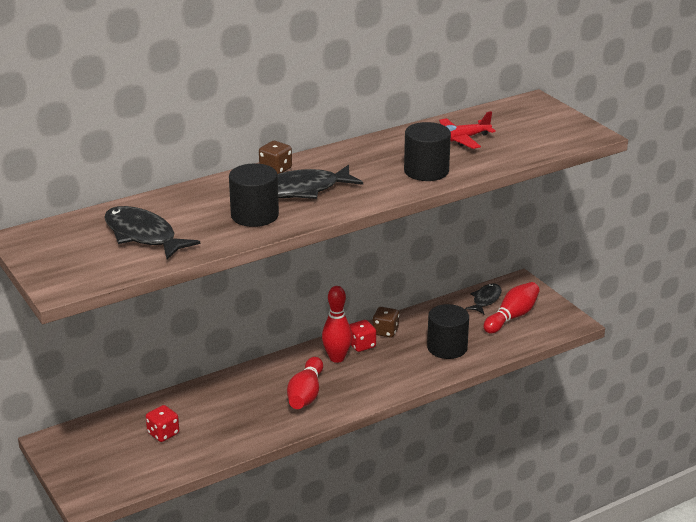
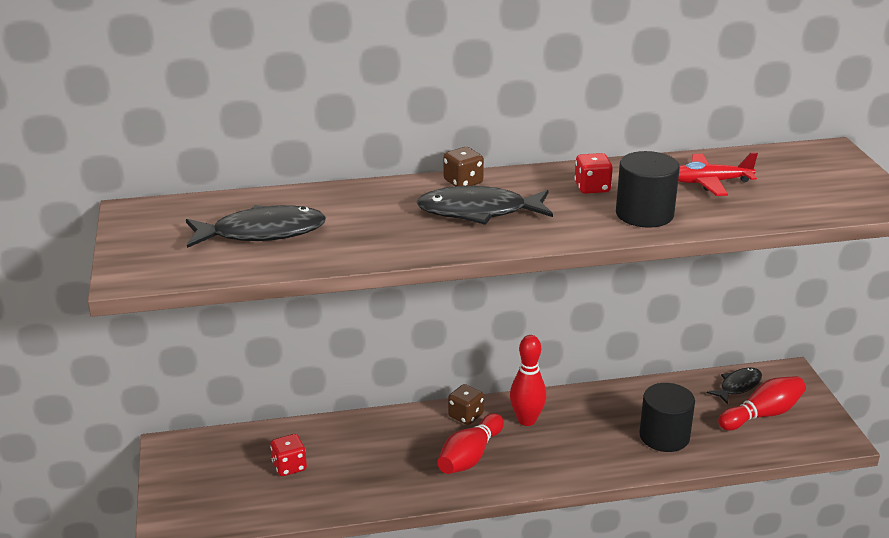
camera: 20 degrees right, 0 degrees up
(143, 235) = (262, 233): black fish -> black fish turned 105 degrees clockwise
(254, 215) = (403, 232): black cylinder -> none
(361, 345) = (563, 411): red dice -> red dice (592, 188)
(385, 331) = (598, 400): brown dice -> brown dice (465, 416)

